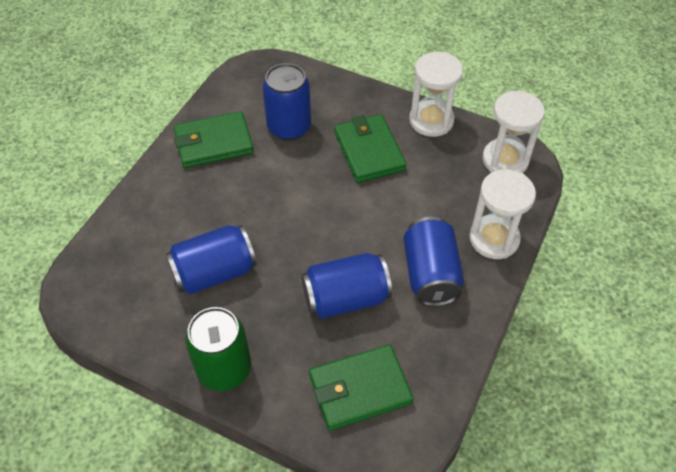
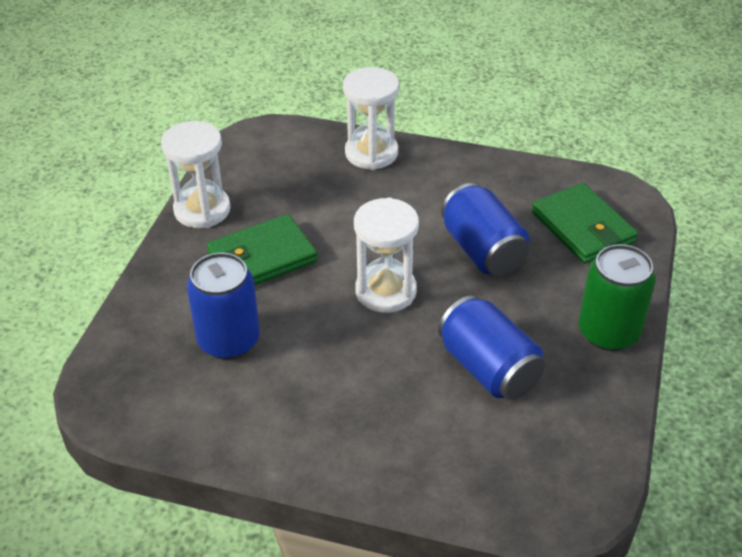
camera: 100 degrees left, 10 degrees down
(213, 143) = (271, 418): green wallet -> none
(430, 274) = (430, 192): blue can -> none
(505, 160) = (258, 150): white hourglass -> white hourglass (386, 291)

